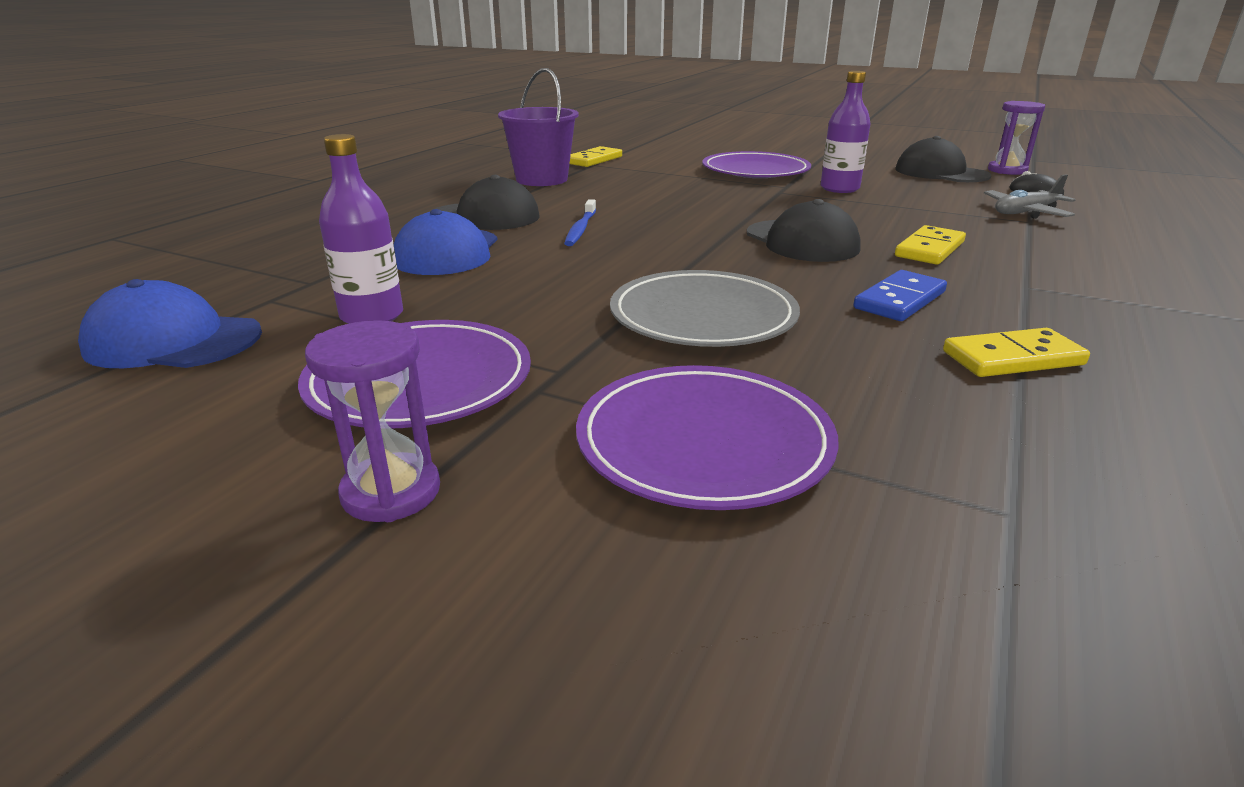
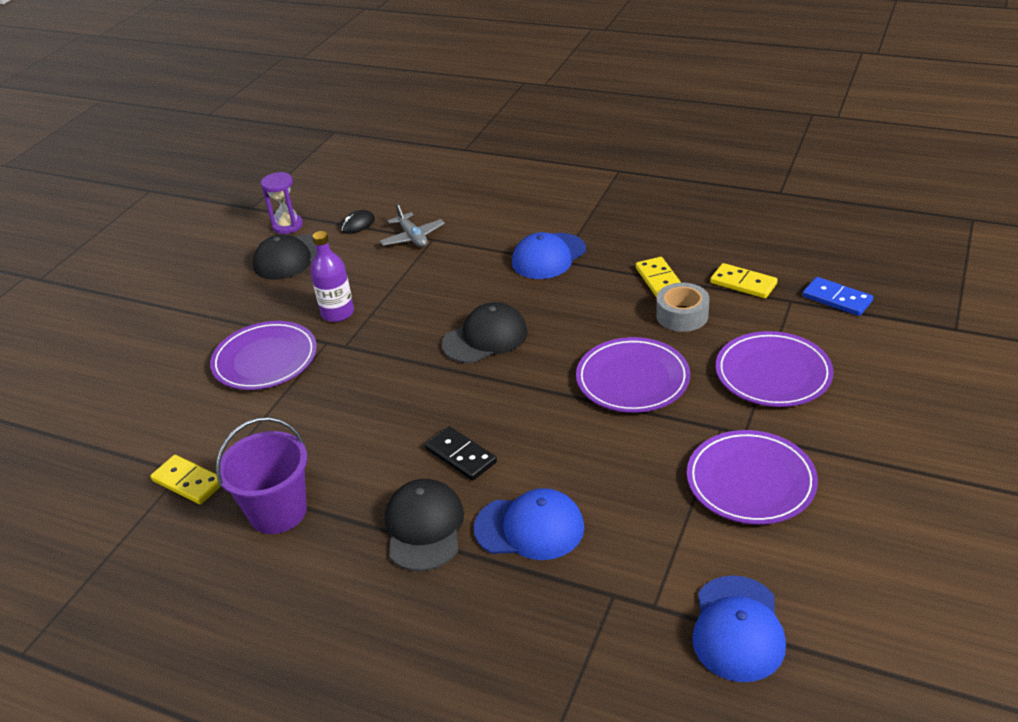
camera: 90 degrees left, 10 degrees up
(372, 316) = (669, 533): purple bottle -> none
(391, 492) = (850, 462): purple hourglass -> none
(580, 229) = (460, 456): blue toothbrush -> black domino
(703, 316) = (632, 379): grey plate -> purple plate
(895, 369) = (682, 315): none -> grey tape
(899, 300) = (591, 306): blue domino -> blue domino (837, 299)
(930, 249) = (497, 286): yellow domino -> yellow domino (743, 283)
(1033, 279) = (548, 256): none -> blue cap

